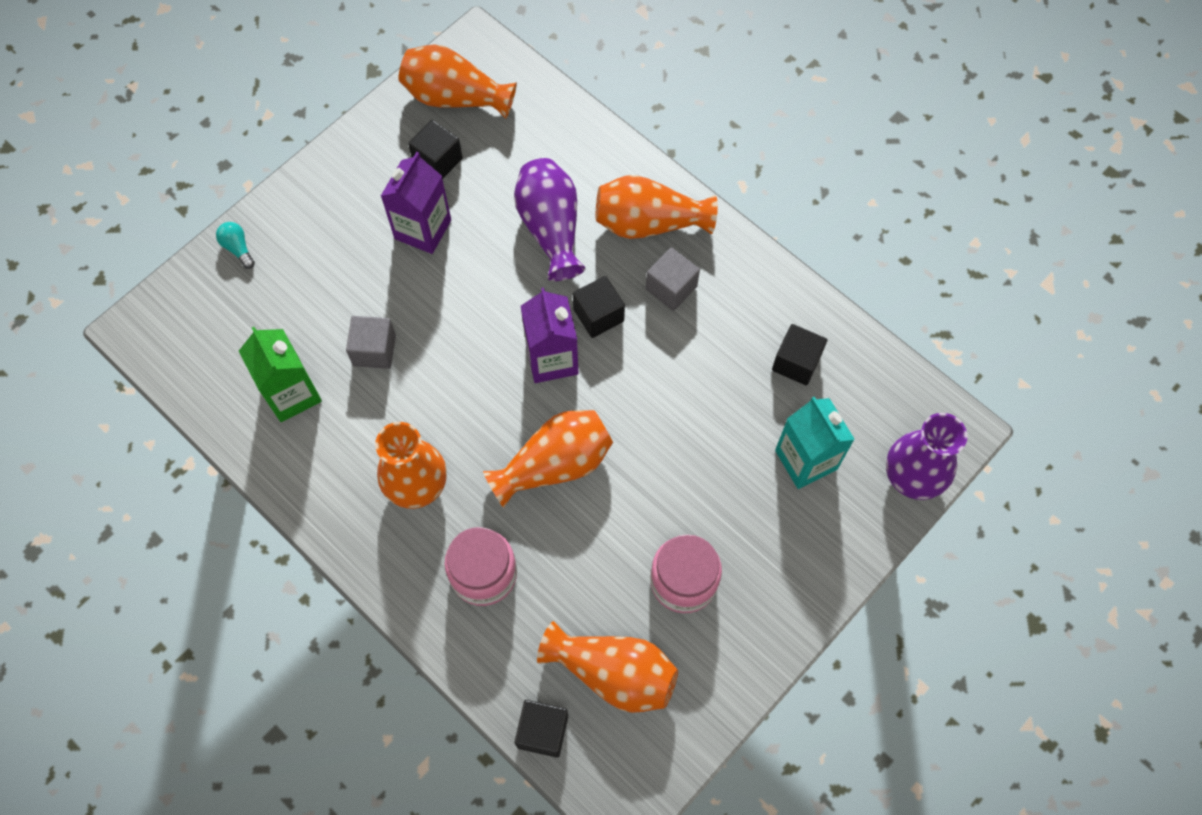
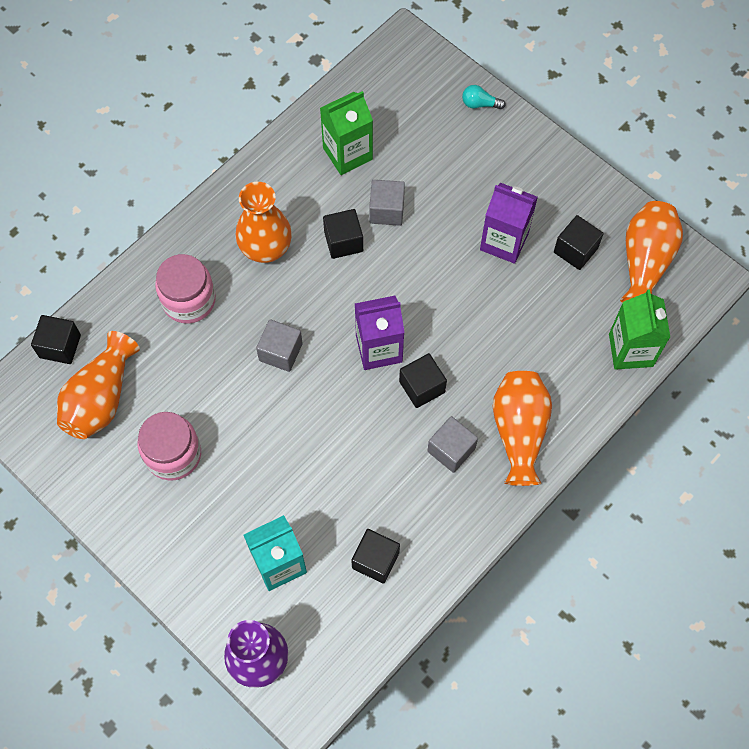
camera: 90 degrees right, 0 degrees up
(238, 248) = (480, 104): turquoise light bulb -> turquoise light bulb turned 135 degrees counterclockwise
(413, 397) = (343, 241): none -> black cube
(551, 228) = (509, 346): purple vase -> none
(554, 464) = (280, 352): orange vase -> grey cube
(557, 117) = (630, 350): none -> green carton

